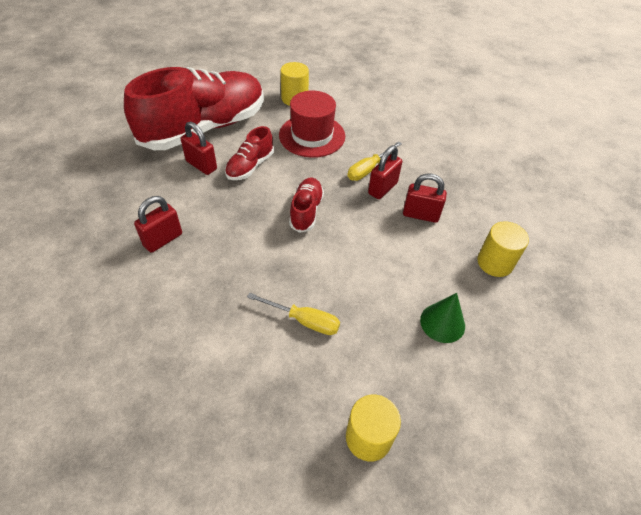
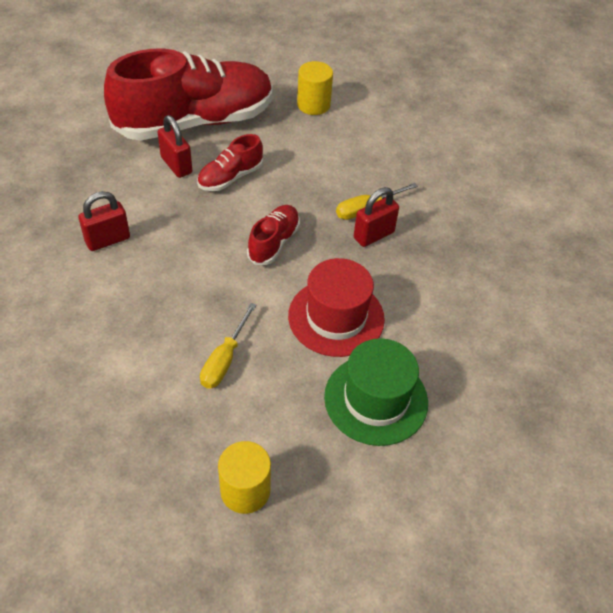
camera: 15 degrees right, 0 degrees up
(304, 320) = (224, 359): yellow screwdriver -> yellow screwdriver turned 75 degrees clockwise
(312, 135) = (316, 155): red hat -> red hat (336, 317)
(420, 215) = (405, 275): red padlock -> none
(442, 323) = (376, 399): green cone -> green hat
(495, 263) = (469, 350): yellow cylinder -> none

